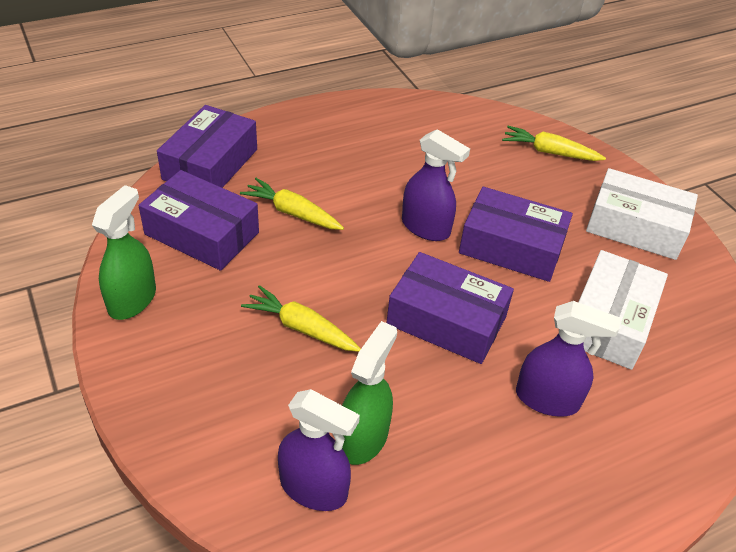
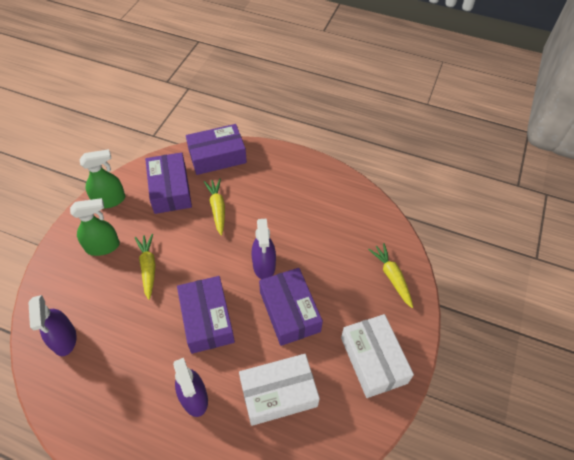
camera: 50 degrees right, 10 degrees up
(363, 438) = (105, 337): green spray bottle -> green spray bottle (103, 246)

